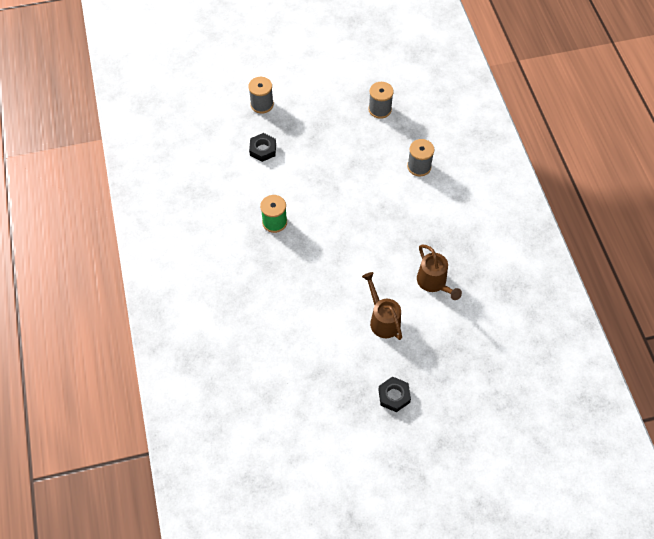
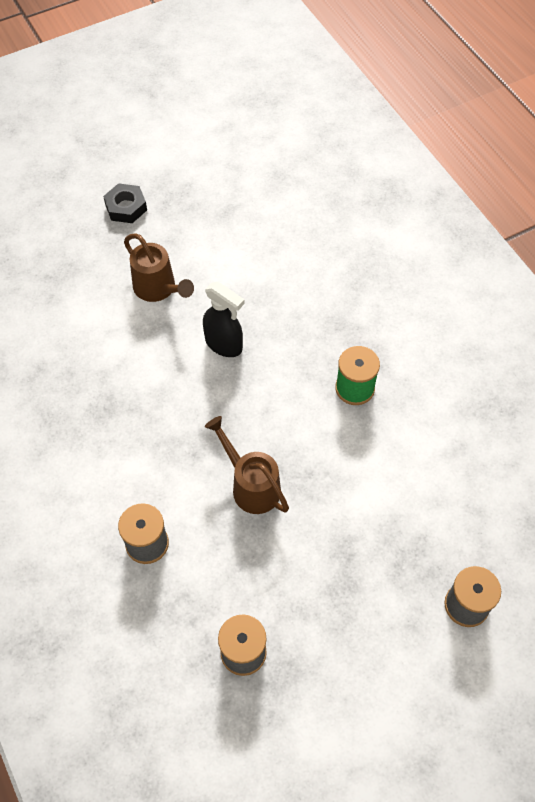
camera: 165 degrees right, 0 degrees up
(263, 149) = (424, 509): black nut -> none
(347, 268) = (224, 345): none -> black spray bottle
(434, 283) = (94, 353): brown watering can -> brown watering can (251, 485)

